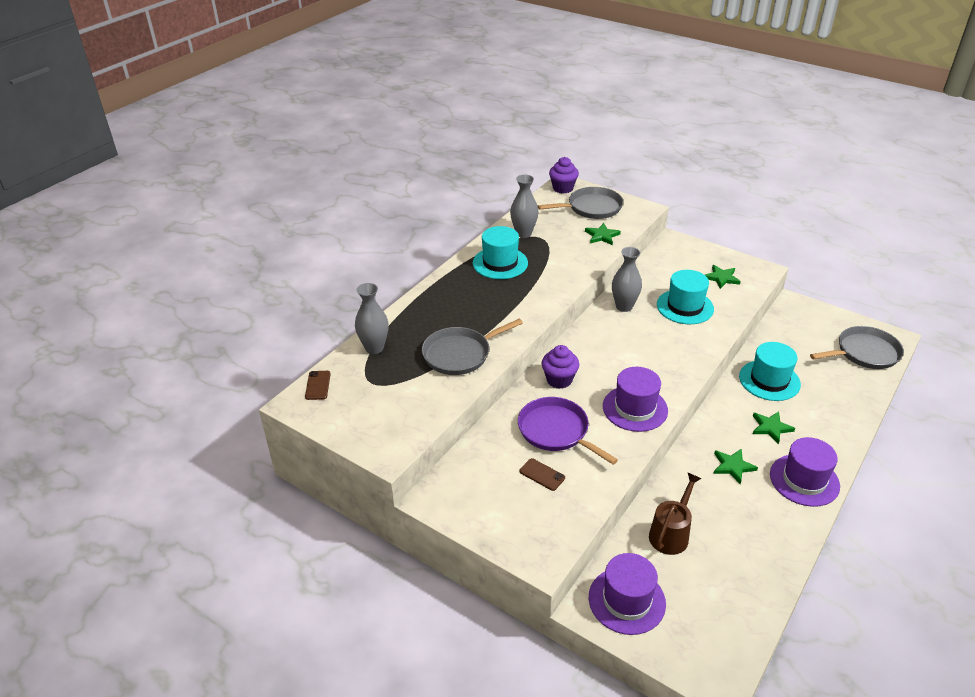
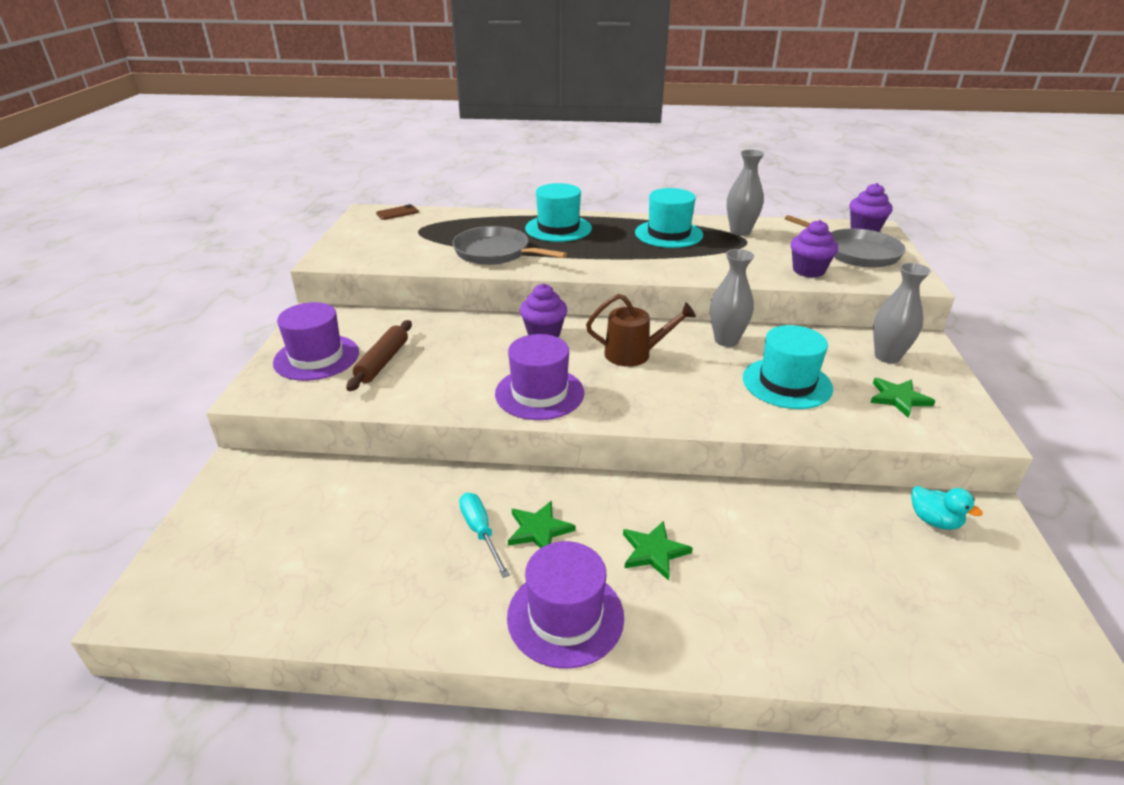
camera: 60 degrees right, 5 degrees down
(374, 348) = (467, 218): grey vase -> grey vase (887, 356)
(542, 474) = (382, 362): brown phone -> brown rolling pin
(556, 431) = (457, 353): purple pan -> none
(602, 236) = (808, 271): green star -> purple cupcake
(627, 600) = (256, 493): purple hat -> purple hat (316, 357)
(671, 533) = (379, 502): brown watering can -> brown watering can (634, 354)
(723, 492) = (480, 532): none -> turquoise screwdriver
(769, 380) = (761, 526): turquoise hat -> turquoise hat (558, 228)
(791, 323) = (934, 521): none -> turquoise duck
(864, 353) = (978, 637): grey pan -> none

